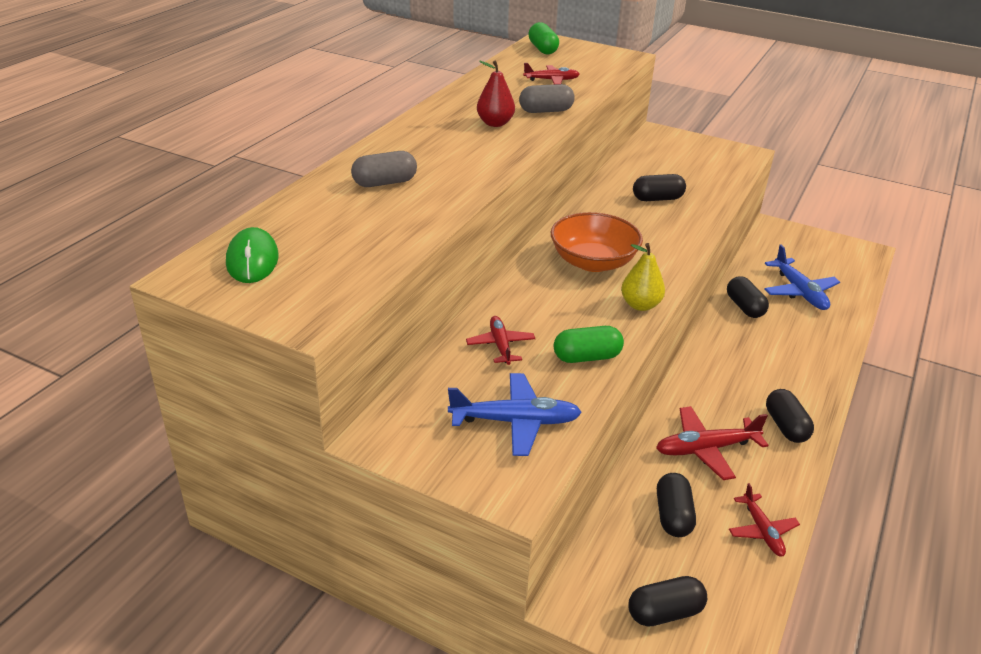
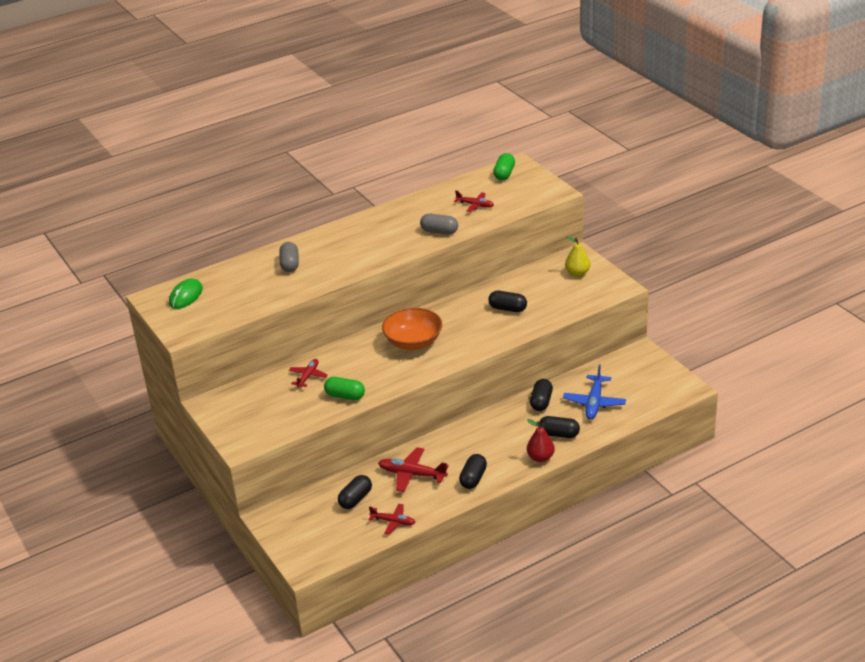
camera: 35 degrees right, 0 degrees up
(385, 183) = (290, 264): grey capsule -> grey capsule turned 75 degrees clockwise
(495, 123) = (396, 235): red pear -> red pear (540, 457)
(514, 421) = (274, 416): blue plane -> none
(640, 305) = (408, 376): yellow pear -> yellow pear (577, 273)
(665, 612) = (304, 536): black capsule -> black capsule (559, 434)
(761, 530) = (393, 522): red plane -> red plane turned 90 degrees counterclockwise

